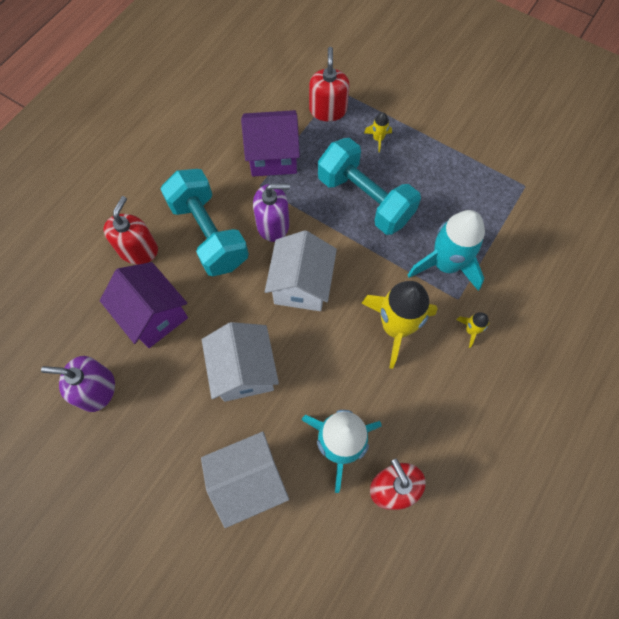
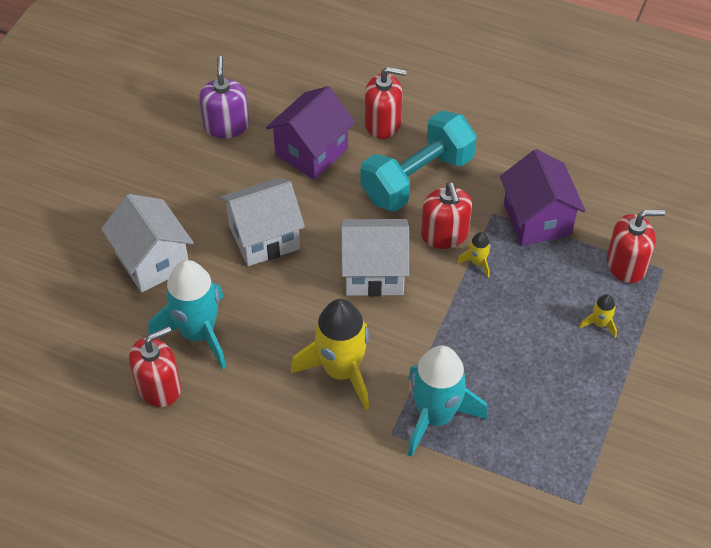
camera: 80 degrees right, 15 degrees down
(273, 224) = (444, 234): purple soap dispenser -> red soap dispenser
(365, 199) = (505, 320): turquoise dumbbell -> none
(471, 330) = (353, 450): yellow rocket -> yellow rocket (477, 262)

